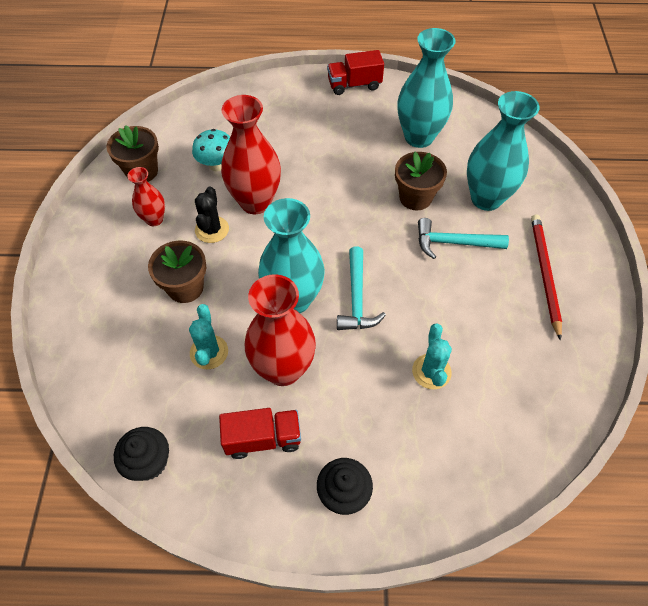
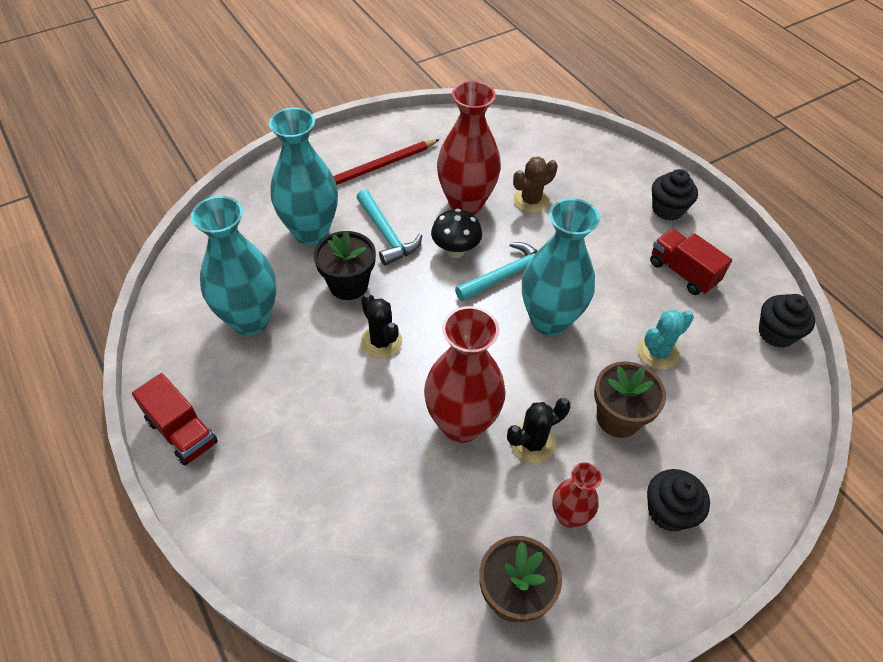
camera: 125 degrees left, 5 degrees down
(108, 270) = (668, 511): none -> black cupcake
(217, 165) = (437, 505): turquoise mushroom -> none
(283, 369) = (618, 291): red vase -> red vase (466, 203)
(350, 193) = (381, 342): none -> black cactus
(406, 278) = (455, 251): none -> black mushroom
(415, 197) = (348, 284): brown flower pot -> black flower pot
(431, 371) = (530, 201): turquoise cactus -> brown cactus

